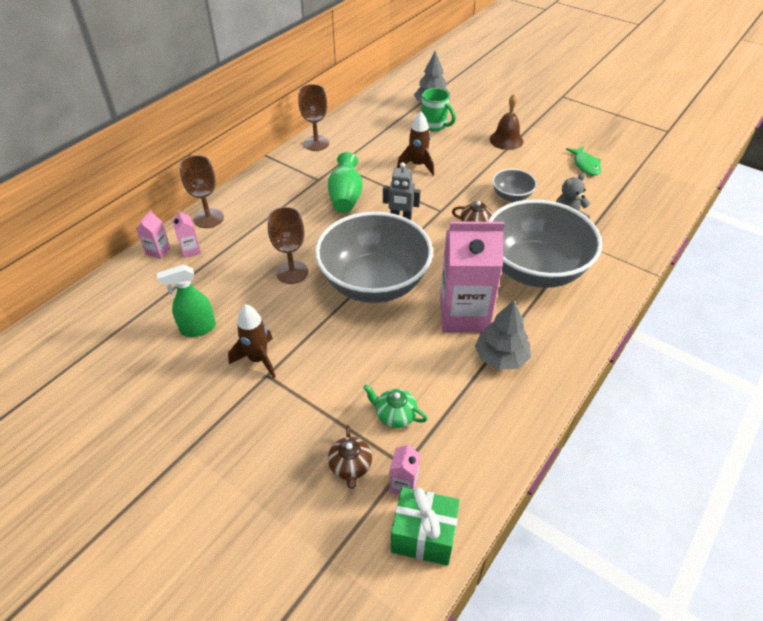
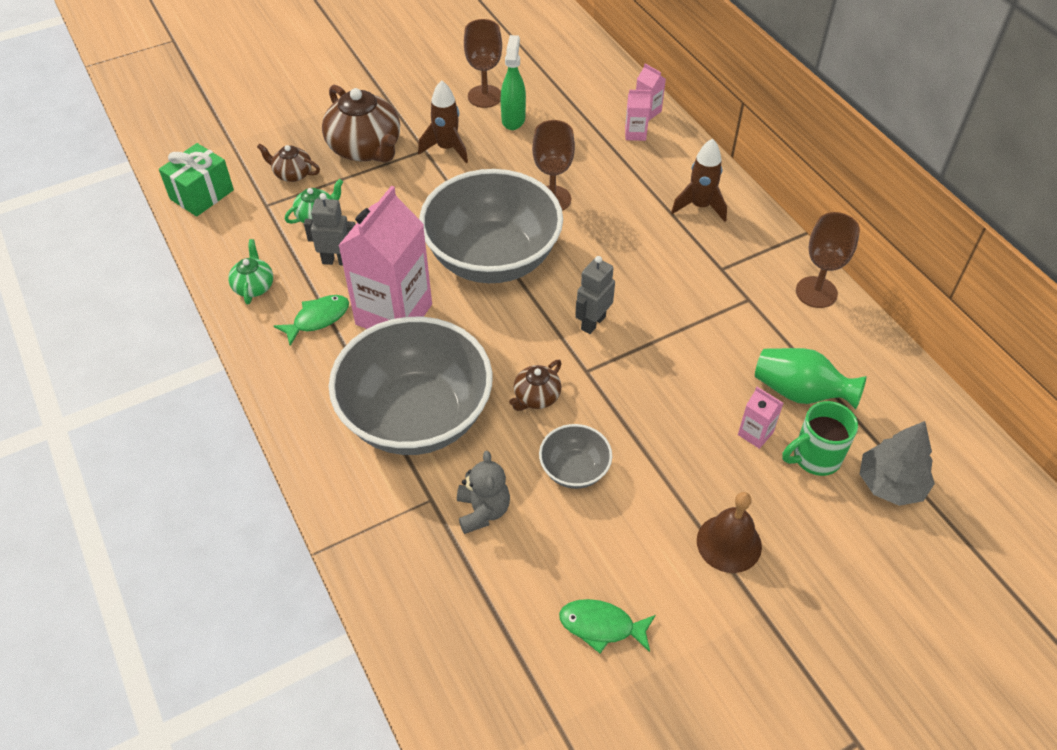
camera: 115 degrees right, 5 degrees up
(208, 218) = (686, 156): brown goblet -> brown goblet (485, 96)
(285, 422) = (365, 148): none -> brown teapot
(345, 198) = (666, 283): green vase -> green vase (800, 392)
(403, 485) = (250, 198): pink carton -> pink carton (755, 433)
(418, 165) = (707, 388): brown rocket -> brown rocket (700, 206)
(436, 374) = (337, 261): none -> grey robot
(501, 357) = (318, 319): grey tree -> green fish
(501, 418) = (254, 286): none -> green teapot

